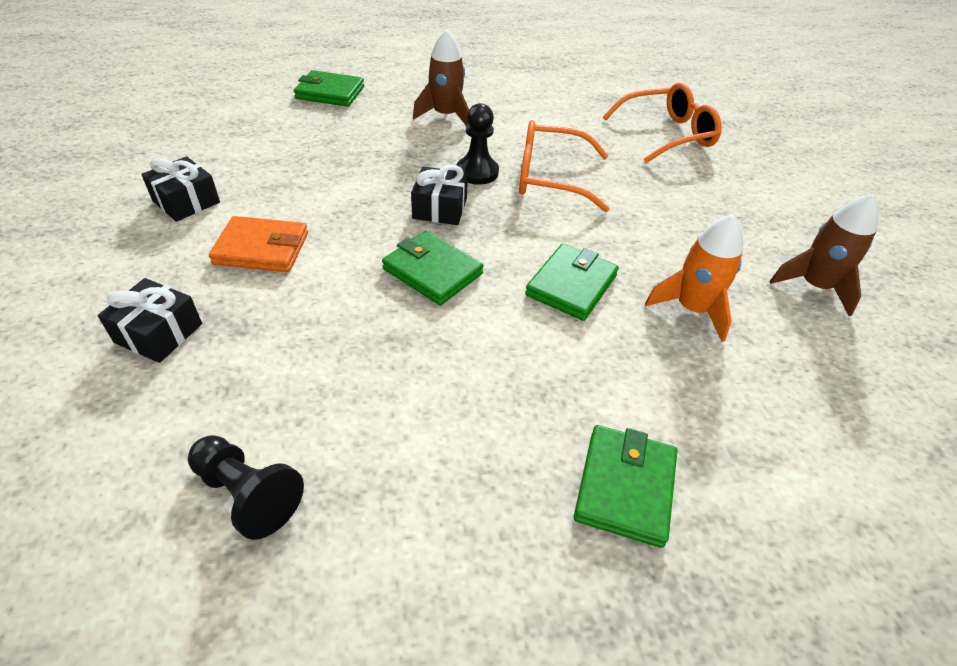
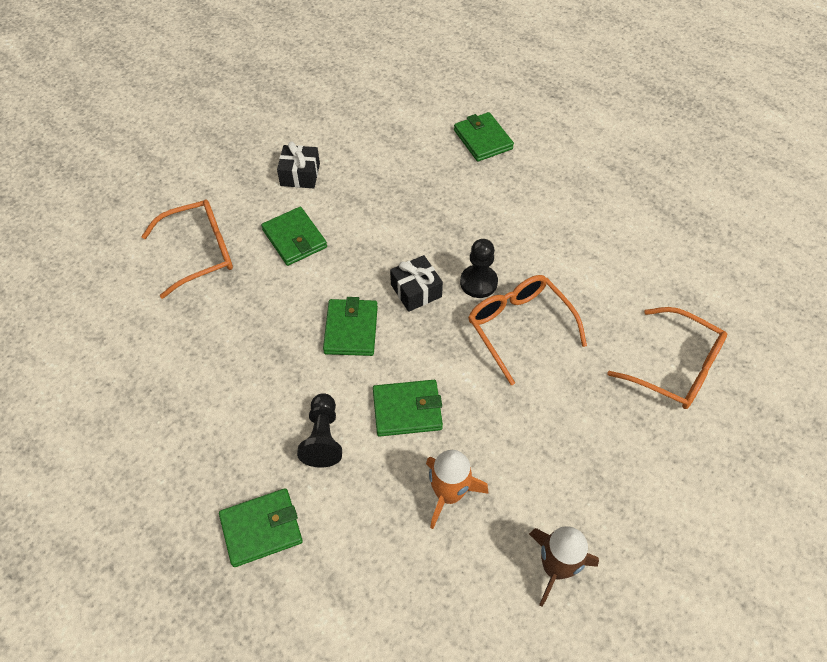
camera: 55 degrees right, 10 degrees up
(159, 333) = (199, 252): black gift -> orange glasses
(248, 494) = (139, 367): black pawn -> black pawn (323, 437)
(262, 249) = (294, 239): orange wallet -> green wallet
(446, 116) = (530, 218): brown rocket -> none

